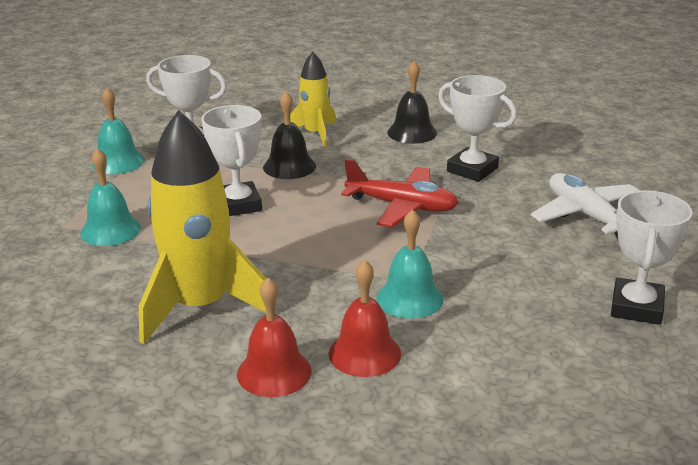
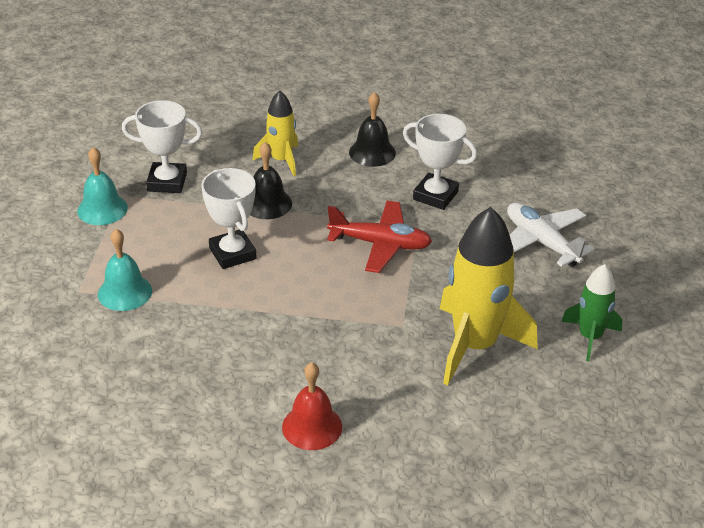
camera: 10 degrees left, 10 degrees up
(200, 307) = (232, 369): yellow rocket -> yellow rocket (474, 345)
(364, 353) = (380, 402): red bell -> none
(409, 298) = (406, 344): turquoise bell -> none
(636, 307) = (590, 337): white trophy -> green rocket

